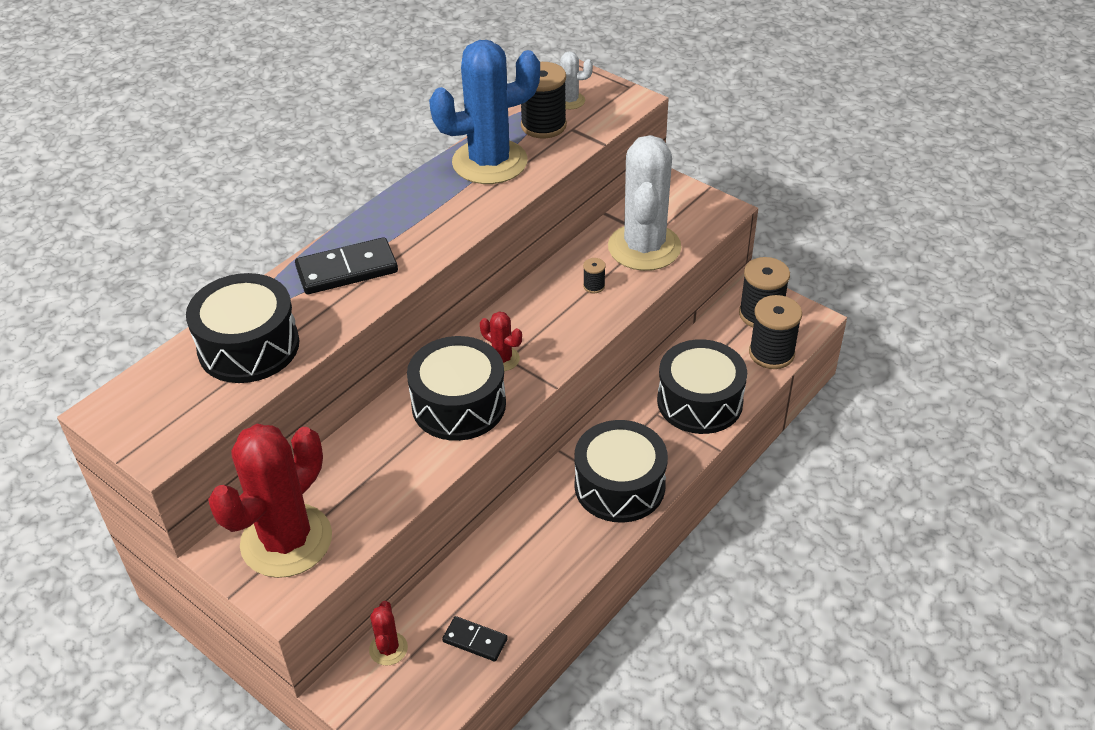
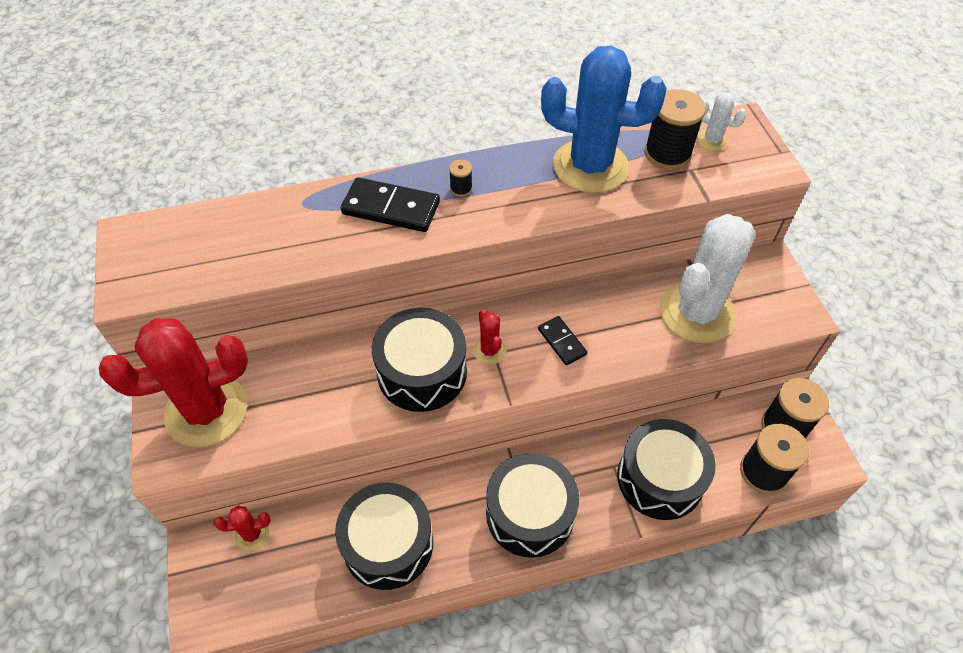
camera: 35 degrees right, 10 degrees up
(249, 346) = (263, 236): black drum -> black drum (388, 543)
(388, 649) = (252, 534): red cactus -> red cactus turned 45 degrees clockwise
(475, 640) = (313, 573): black domino -> black domino (561, 342)
(594, 286) = (621, 326): black spool -> black spool (461, 188)

